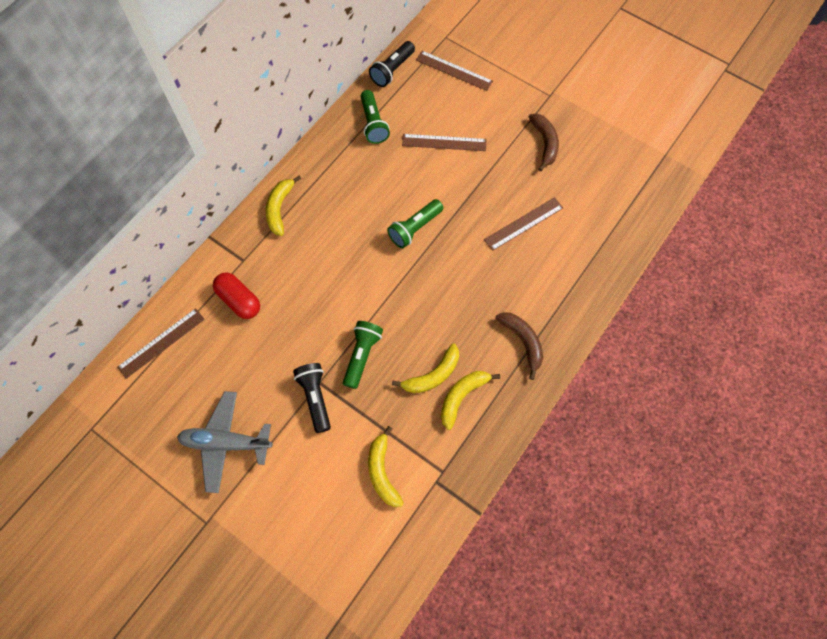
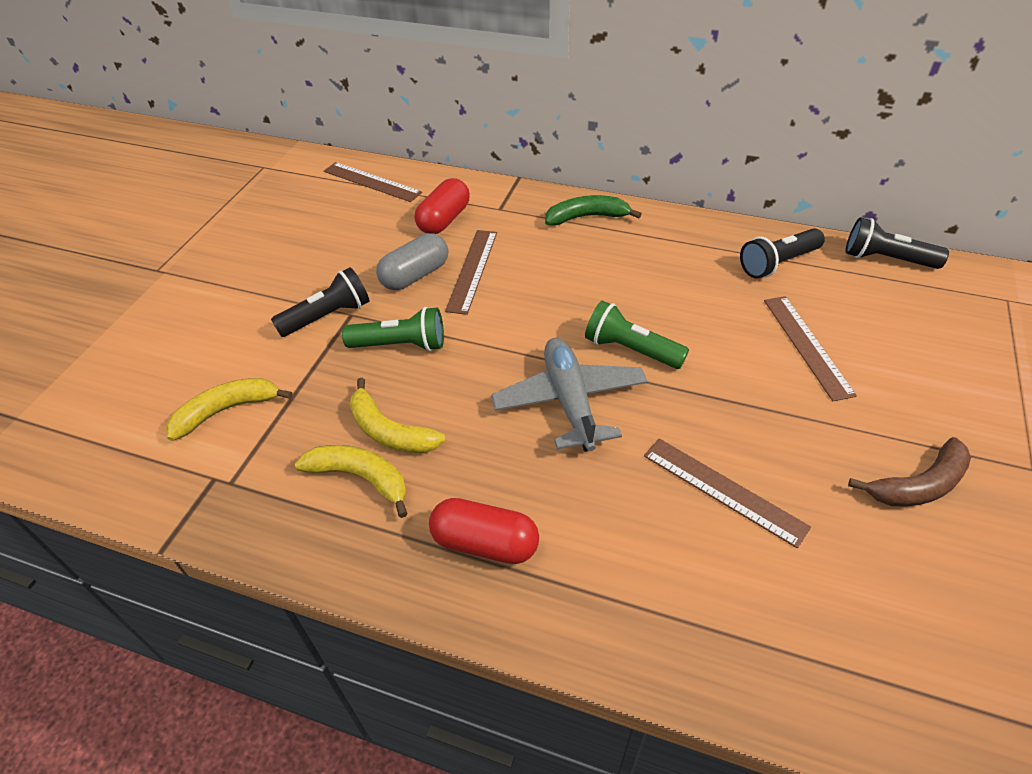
camera: 75 degrees right, 20 degrees down
(226, 443) = (256, 258): grey plane -> grey plane (569, 401)
(280, 208) = (587, 217): yellow banana -> green banana
(295, 333) = (415, 275): none -> grey capsule
(373, 123) = (778, 263): green flashlight -> black flashlight
(454, 70) = (953, 324): brown ruler -> brown ruler (472, 270)
(522, 342) = (485, 543): brown banana -> red capsule

